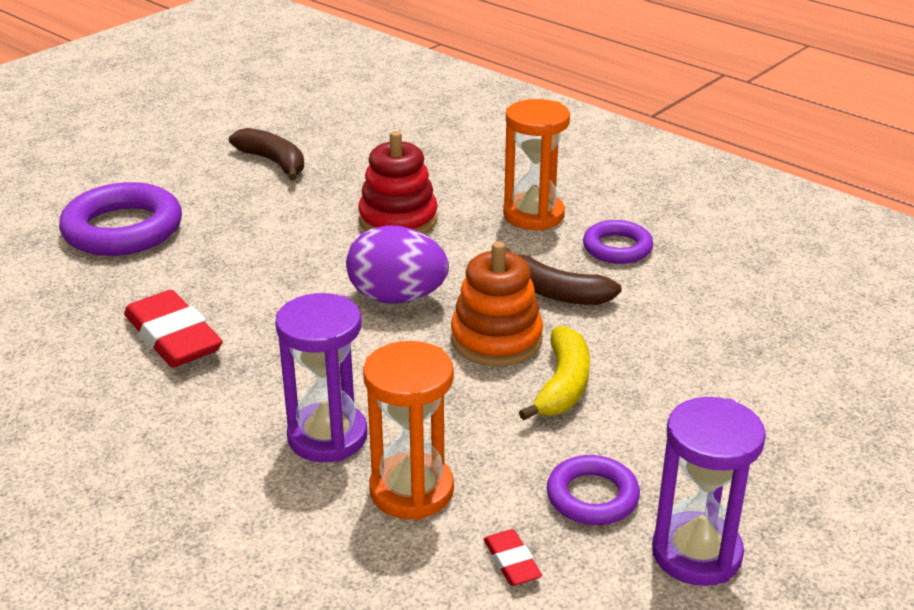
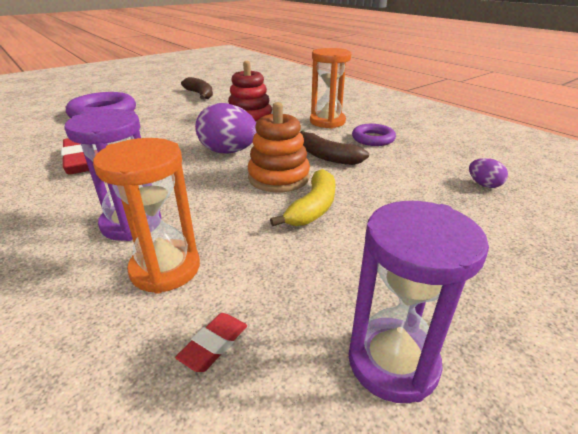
camera: 10 degrees right, 0 degrees up
(512, 562) = (214, 344): red eraser -> red eraser turned 45 degrees clockwise
(592, 496) = (308, 292): purple ring -> none
(786, 322) = (483, 184): none -> purple egg

